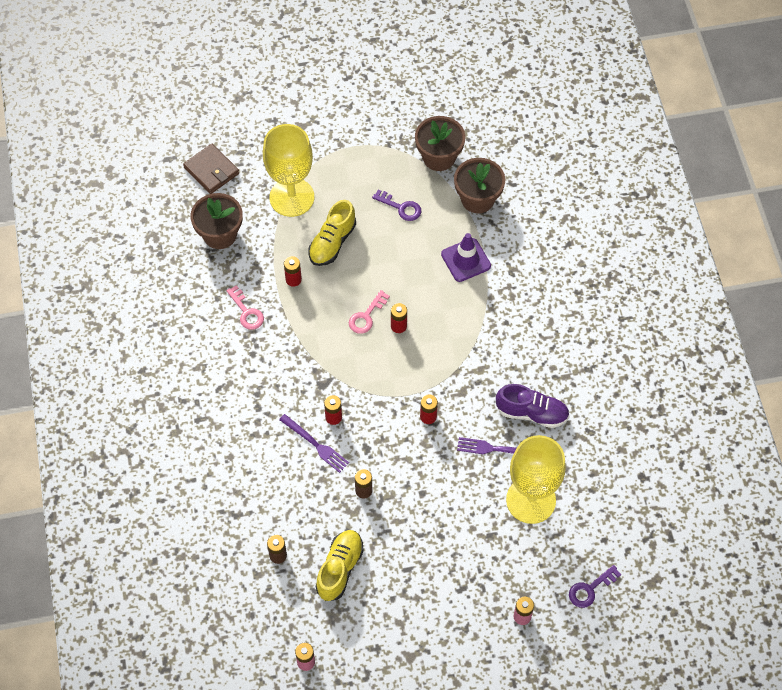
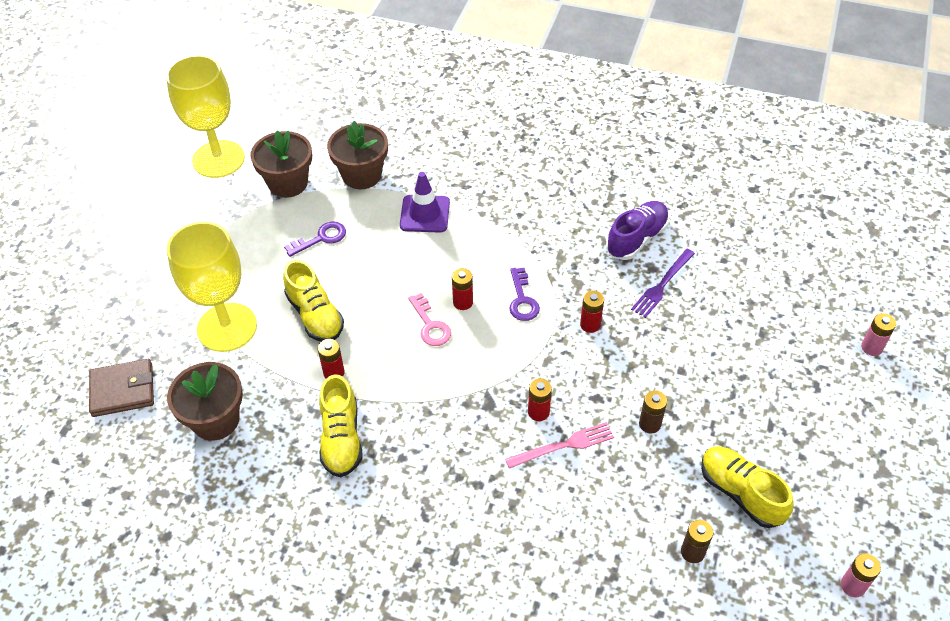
camera: 60 degrees left, 10 degrees down
(246, 312) = (341, 438): pink key -> yellow shoe
(315, 444) = (563, 446): purple fork -> pink fork
(531, 500) = (737, 282): yellow goblet -> yellow goblet (218, 159)
(590, 589) = (861, 279): purple key -> purple key (522, 300)

